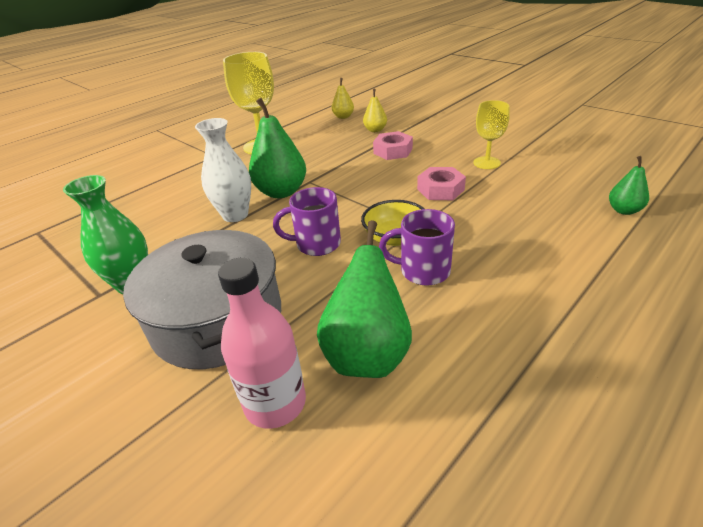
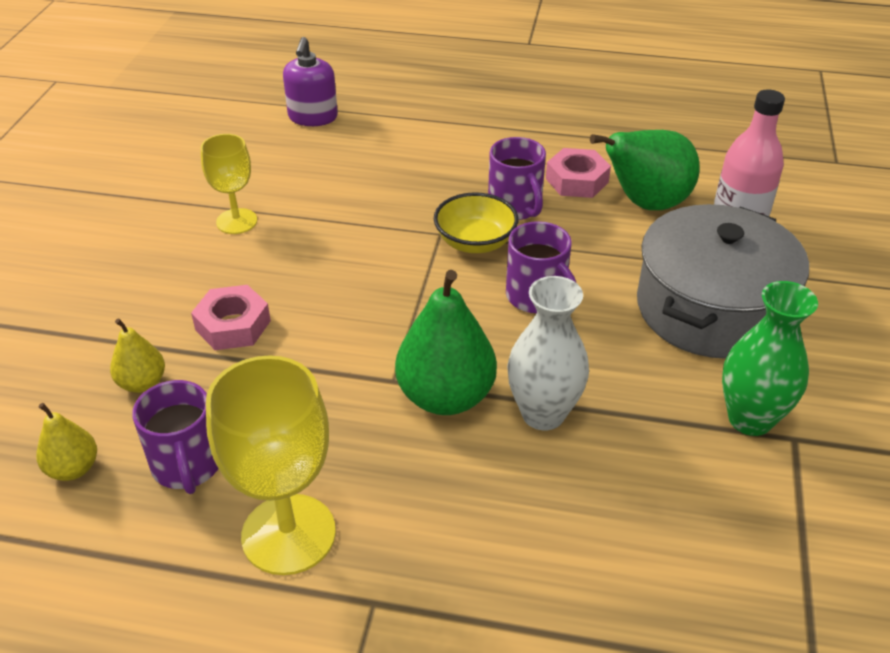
camera: 125 degrees left, 5 degrees up
(319, 134) = (187, 466): none -> purple mug
(440, 189) = (339, 240): pink nut -> pink nut (577, 180)
(624, 210) = (313, 117): green pear -> purple soap dispenser

